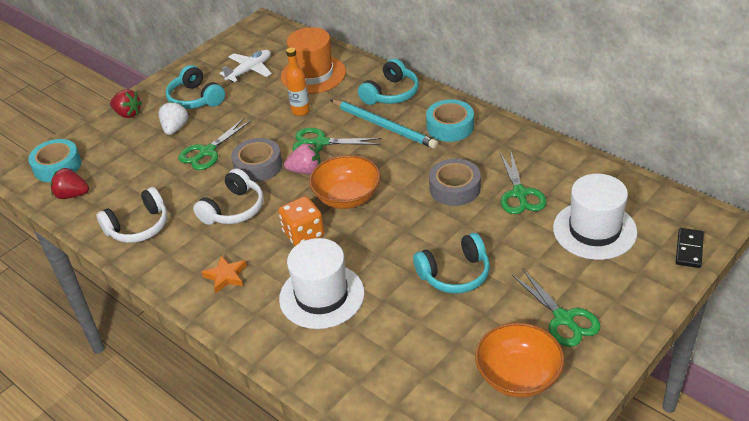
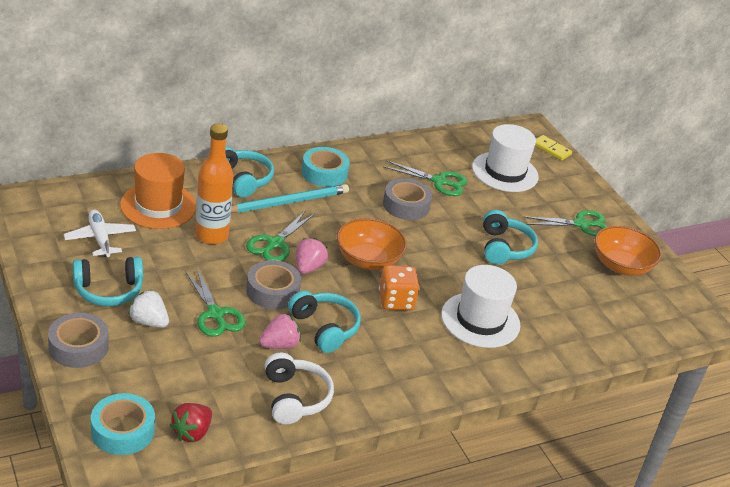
camera: 75 degrees left, 5 degrees down
(128, 114) = (78, 347): red strawberry -> grey tape
(195, 195) = (279, 345): none -> pink strawberry
(226, 276) = (415, 364): orange star -> none
(234, 209) = (324, 328): white headphones -> turquoise headphones
(300, 111) = (211, 235): orange bottle -> orange bottle, size x1.59
(689, 249) = (551, 149): black domino -> yellow domino

